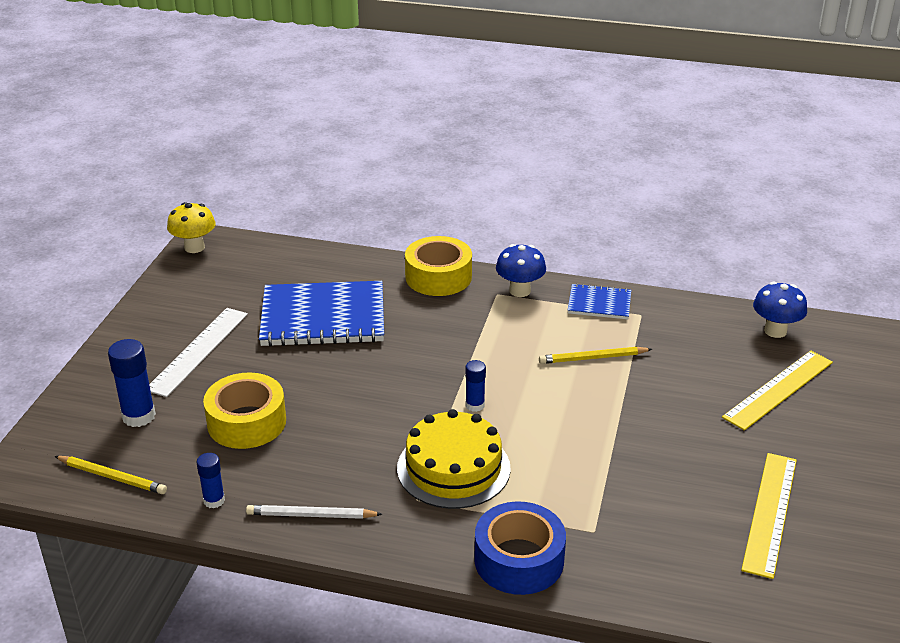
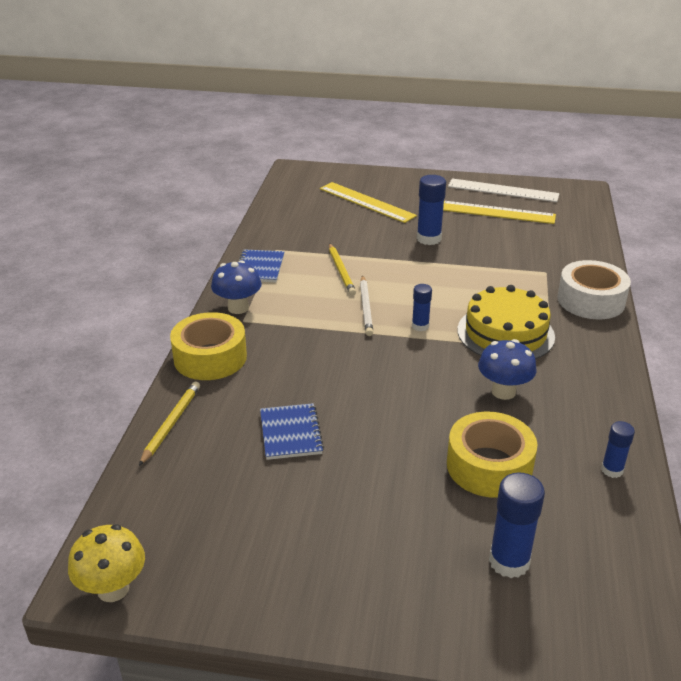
camera: 95 degrees left, 0 degrees up
(112, 477) = (617, 560): yellow pencil -> yellow pencil (171, 424)
(198, 351) = (370, 531): white ruler -> white ruler (503, 190)
(311, 515) = (598, 404): white pencil -> white pencil (366, 307)
(323, 317) = (290, 433): blue notebook -> blue notebook, size x0.51
(519, 560) = (591, 300): blue tape -> white tape
(678, 434) = (428, 239): none -> blue glue stick
(775, 331) = (294, 199): blue mushroom -> blue mushroom (503, 391)

